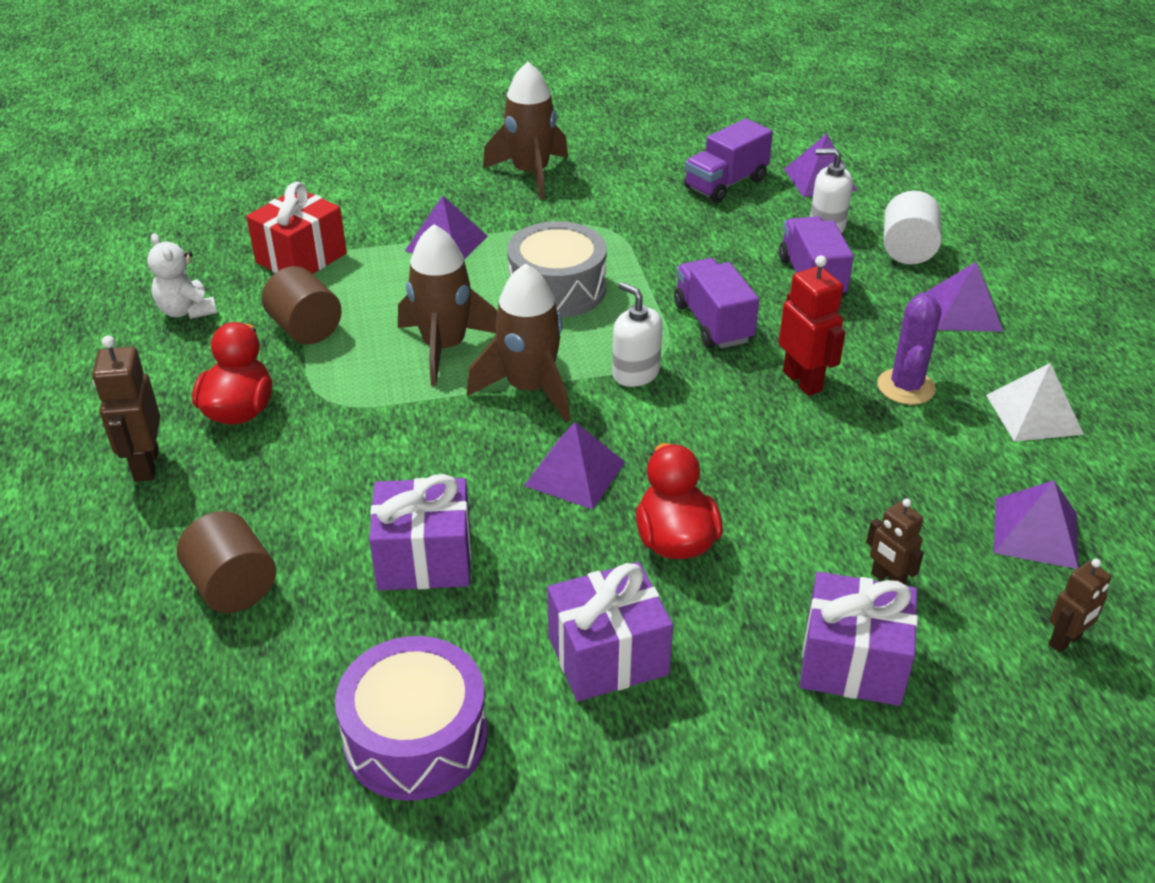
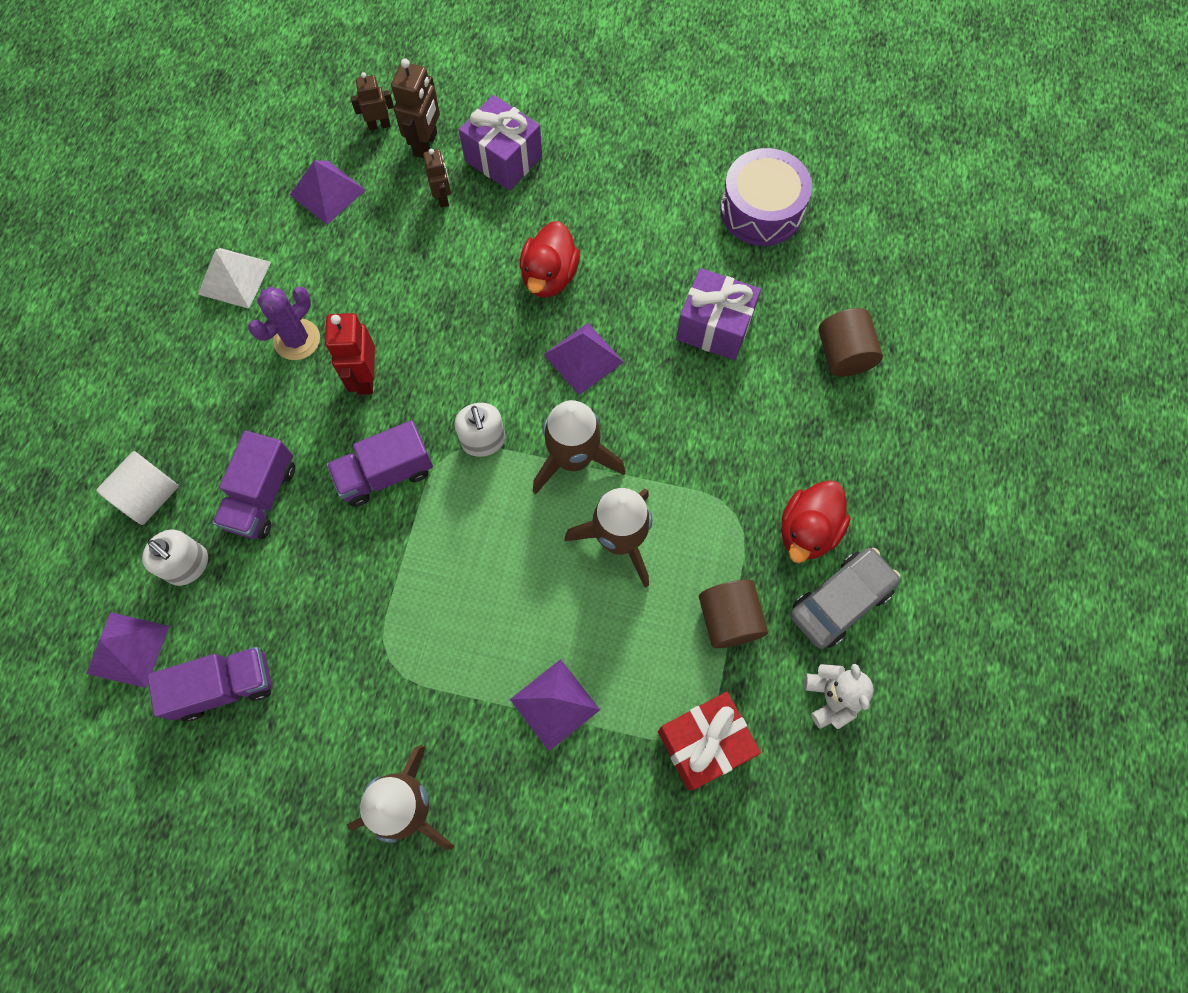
camera: 155 degrees left, 30 degrees up
(145, 465) = (889, 497): brown robot -> brown robot (426, 144)
(190, 371) = (840, 601): none -> grey car
(557, 289) = (487, 580): grey drum -> none
(608, 655) = (634, 216): purple gift -> none
(712, 323) = (385, 474): purple truck -> purple truck turned 60 degrees clockwise
(963, 311) = (179, 399): purple pyramid -> none

